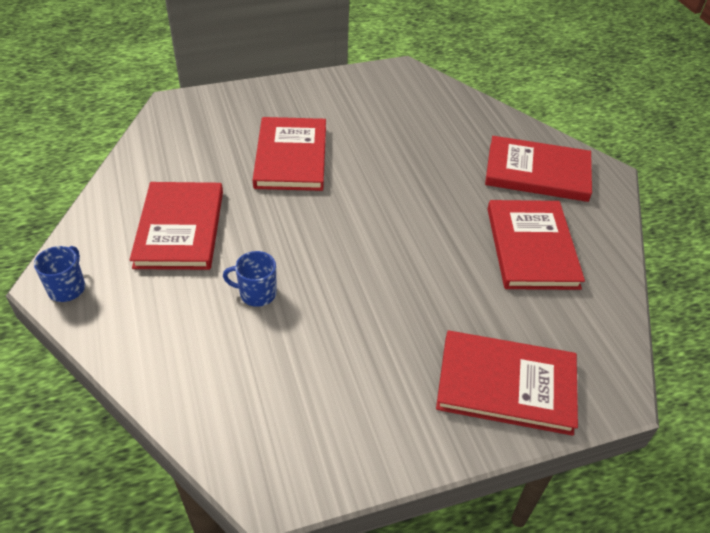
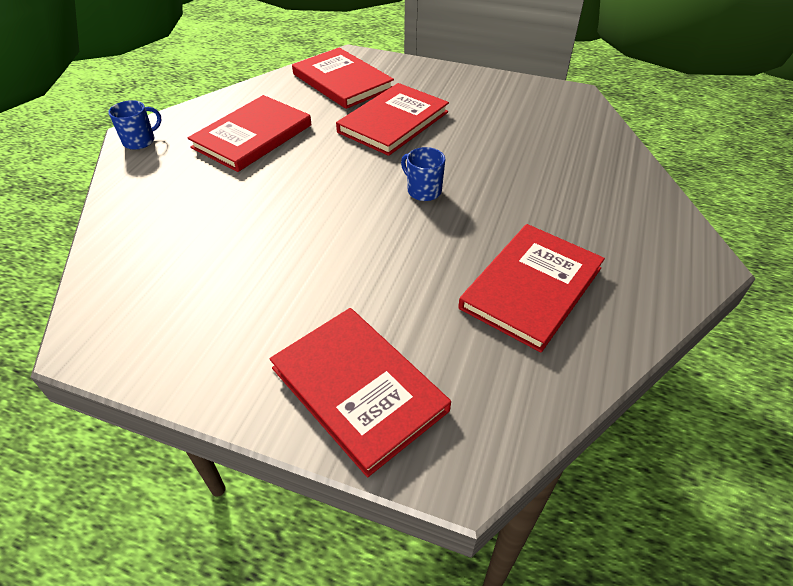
camera: 40 degrees right, 0 degrees up
(256, 293) = (248, 204): blue mug -> blue mug (423, 191)
(537, 172) = (619, 227): red book -> red book (342, 81)

